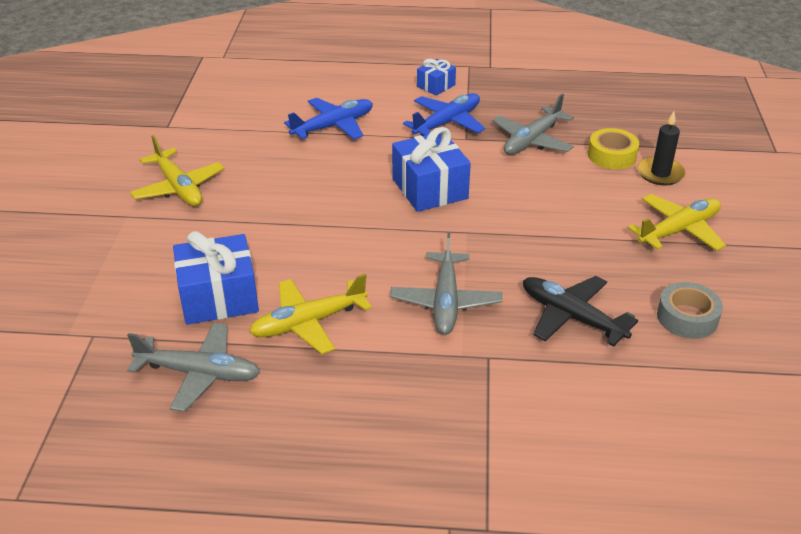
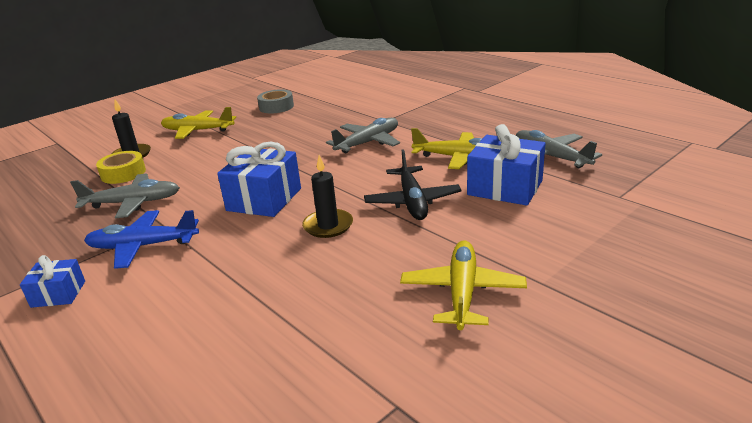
camera: 135 degrees left, 10 degrees down
(333, 126) = (227, 293): blue plane -> none
(336, 191) = (328, 226): none -> black candle
(572, 317) = (321, 120): black plane -> black plane (412, 201)

